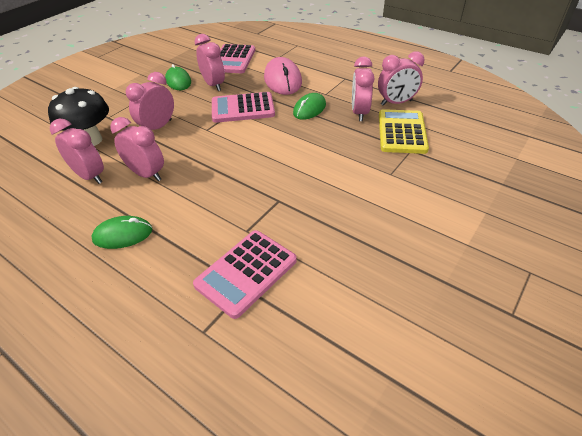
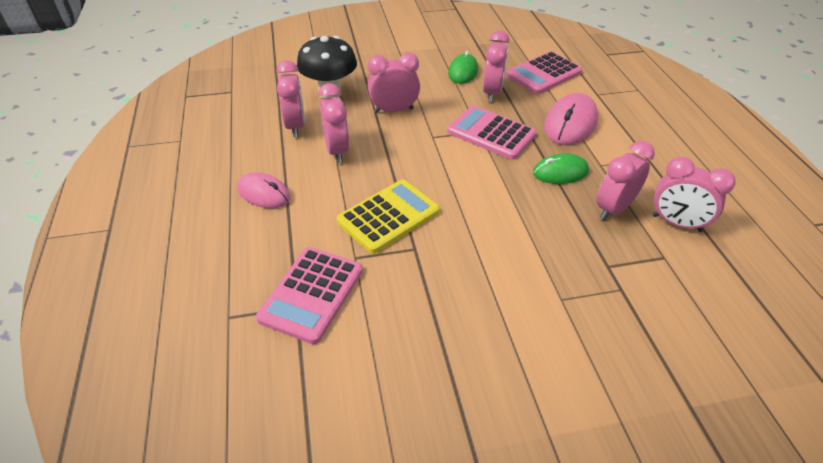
camera: 40 degrees right, 0 degrees up
(123, 235) = (264, 193): green mouse -> pink mouse
(246, 273) = (311, 294): pink calculator -> pink calculator turned 60 degrees counterclockwise
(402, 132) = (637, 262): yellow calculator -> yellow calculator (388, 216)

